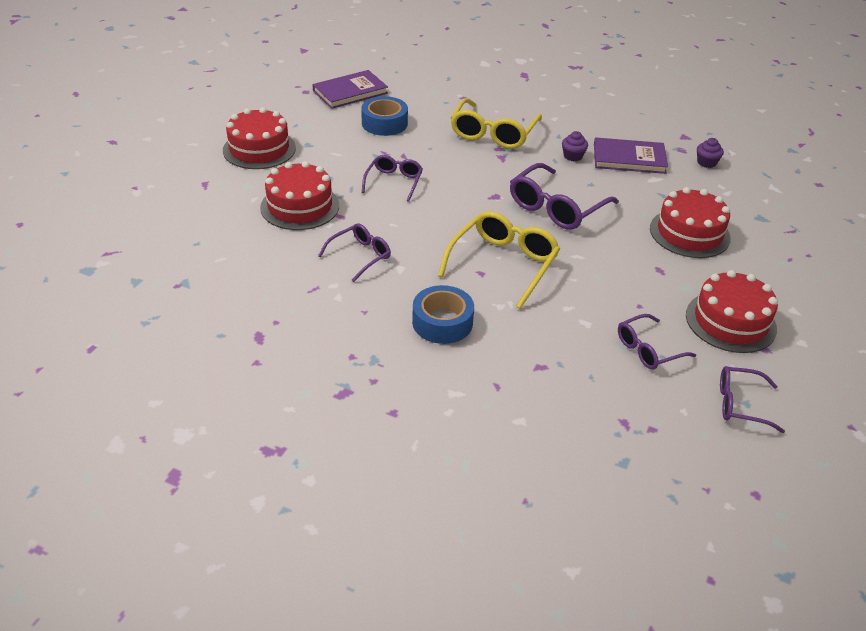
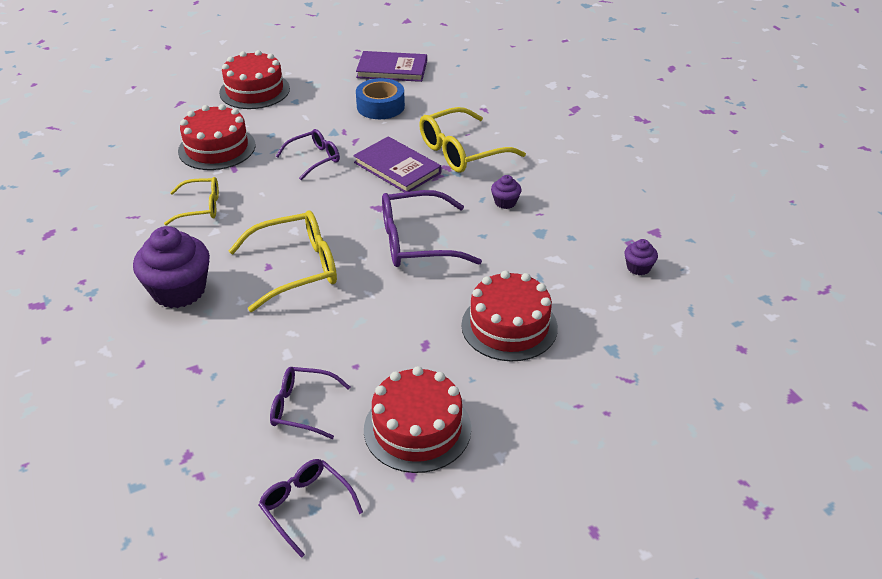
camera: 40 degrees right, 0 degrees up
(360, 256) = (200, 207): purple glasses -> yellow glasses
(442, 322) = (179, 290): blue tape -> purple cupcake
(629, 158) = (559, 228): purple book -> purple book (397, 167)

